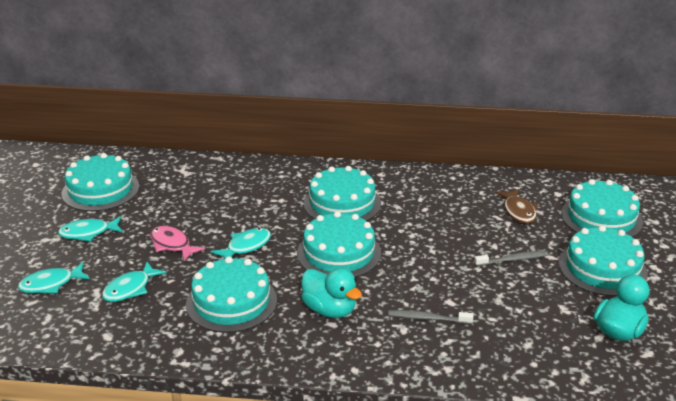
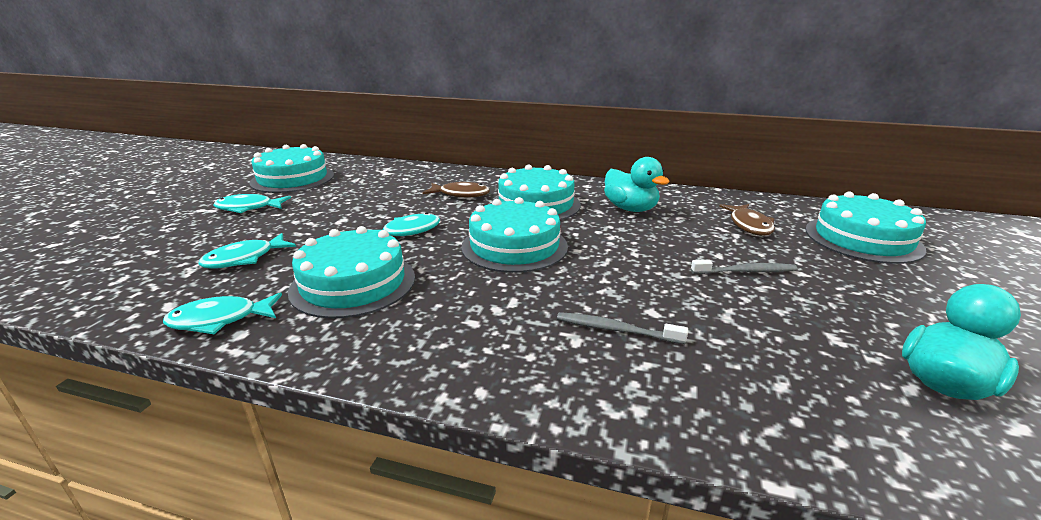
camera: 10 degrees right, 5 degrees down
(51, 284) = (162, 247): turquoise fish -> turquoise fish (220, 320)
(172, 244) = (326, 224): pink fish -> none
(272, 197) = (461, 194): none -> brown fish
(330, 310) = (477, 305): turquoise duck -> turquoise duck (630, 209)
(602, 268) = (883, 292): turquoise cake -> none

